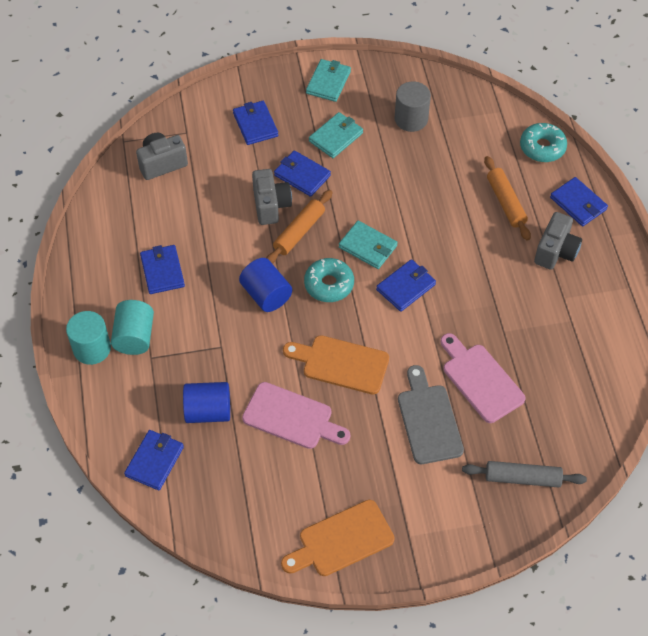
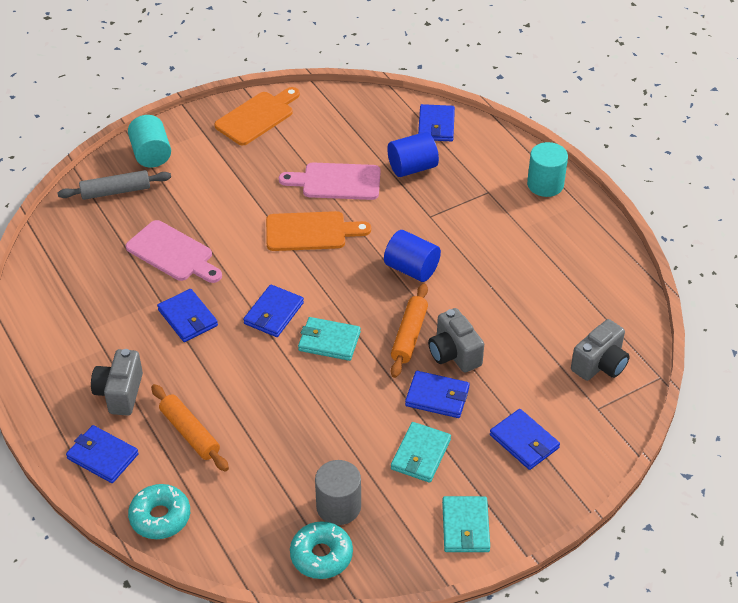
camera: 160 degrees right, 10 degrees down
(134, 337) = (514, 203): turquoise cylinder -> turquoise cylinder (151, 154)
(162, 271) = (525, 261): blue wallet -> blue wallet (187, 318)
(329, 284) = (353, 294): turquoise donut -> turquoise donut (321, 555)
(428, 419) = (212, 211): grey cutting board -> none

